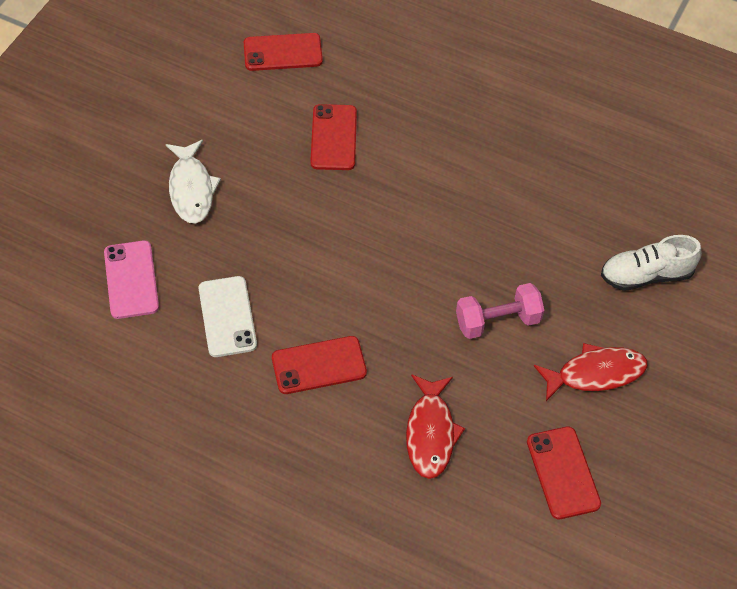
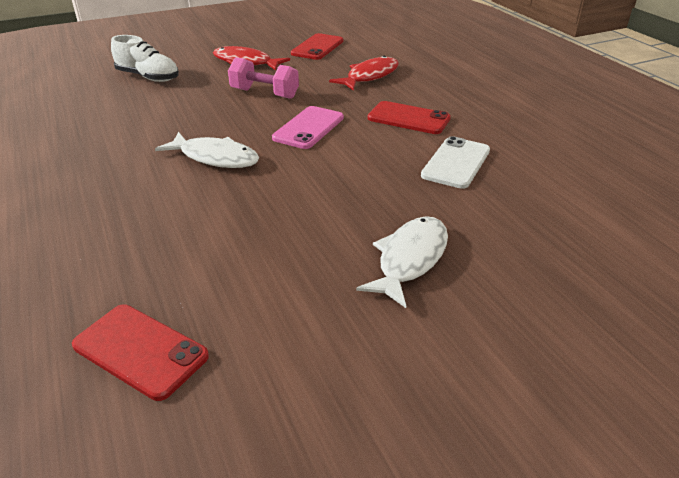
camera: 140 degrees left, 20 degrees down
(131, 280) = (531, 217): pink phone -> pink phone (308, 128)
(333, 137) = (216, 232): red phone -> none
(423, 202) = (215, 158): none -> white fish

